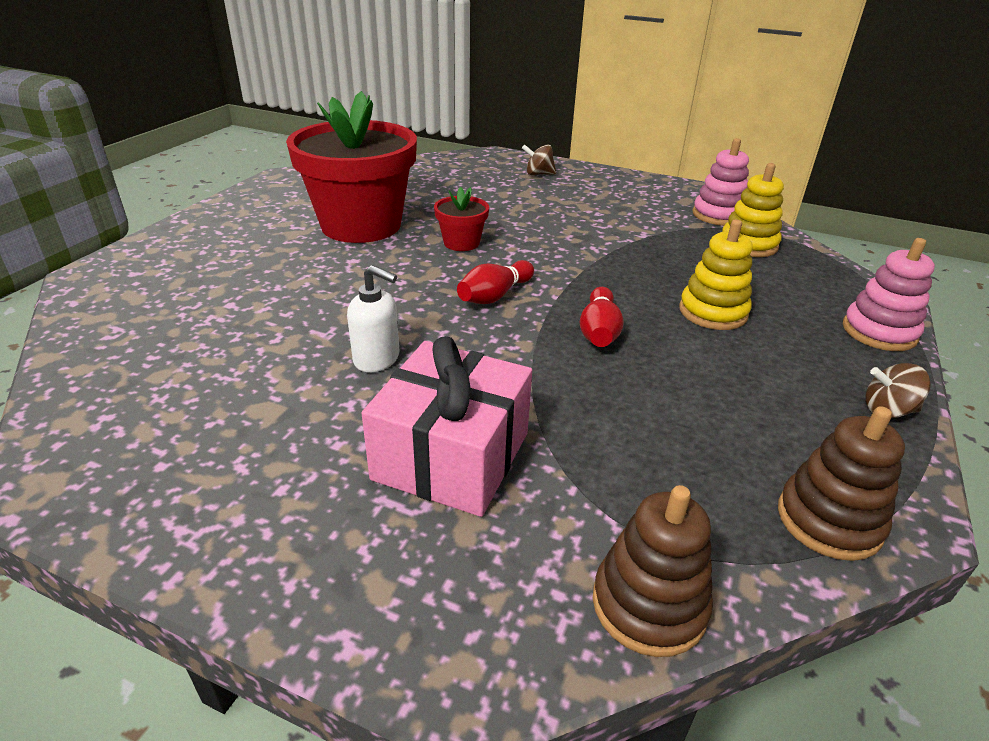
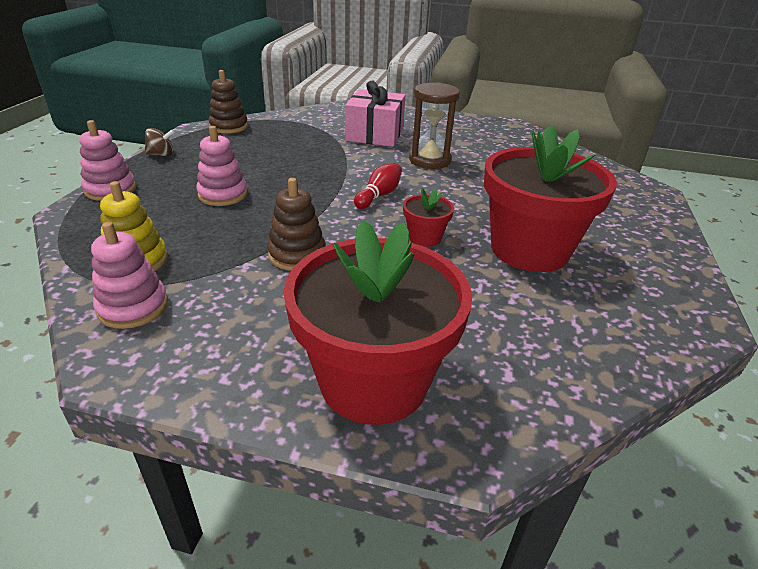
camera: 170 degrees right, 0 degrees up
(377, 359) = (430, 160): white soap dispenser -> brown hourglass
(538, 174) = (373, 381): brown spinning top -> red flower pot
(599, 332) = (307, 179): red bowling pin -> none
(649, 604) = (302, 113): brown stacking toy -> brown stacking toy (297, 255)
(713, 312) = (223, 195): yellow stacking toy -> pink stacking toy

